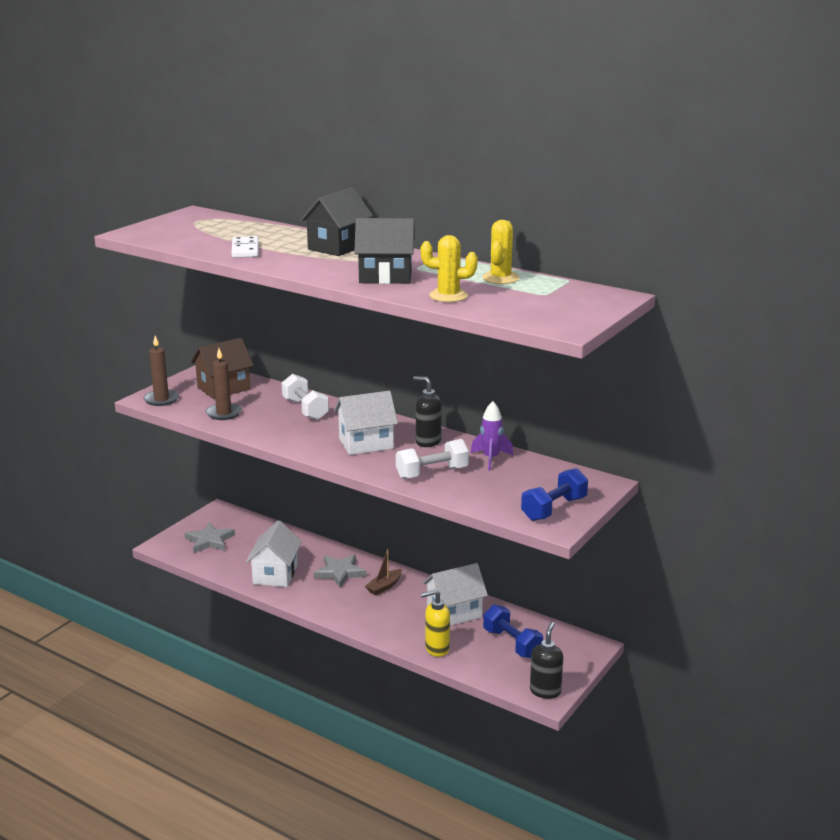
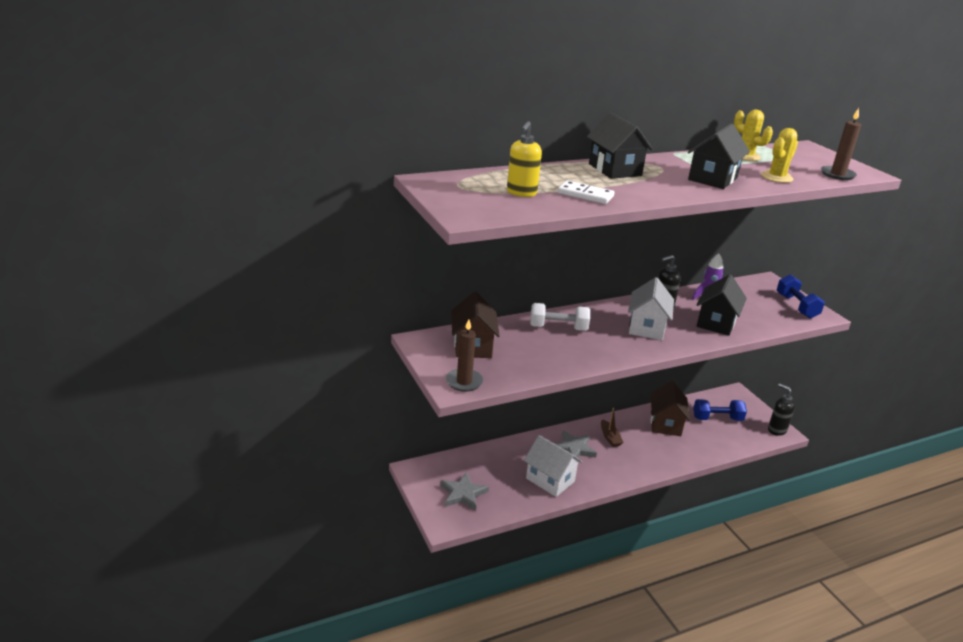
camera: 60 degrees left, 5 degrees up
(224, 413) = (529, 363): brown candle -> brown candle (837, 175)
(432, 473) = (716, 323): white dumbbell -> black house
(436, 649) = (705, 449): yellow soap dispenser -> yellow soap dispenser (521, 193)
(454, 613) = (665, 424): white house -> brown house

